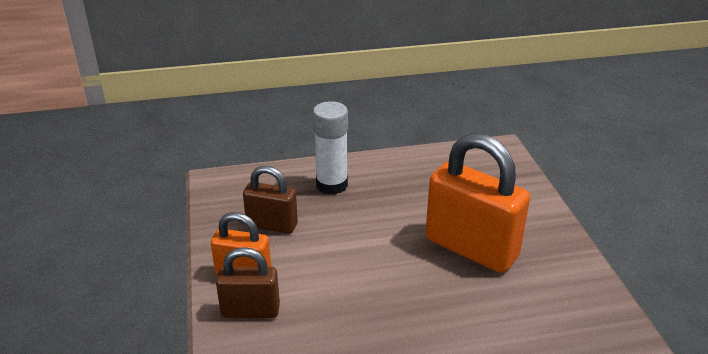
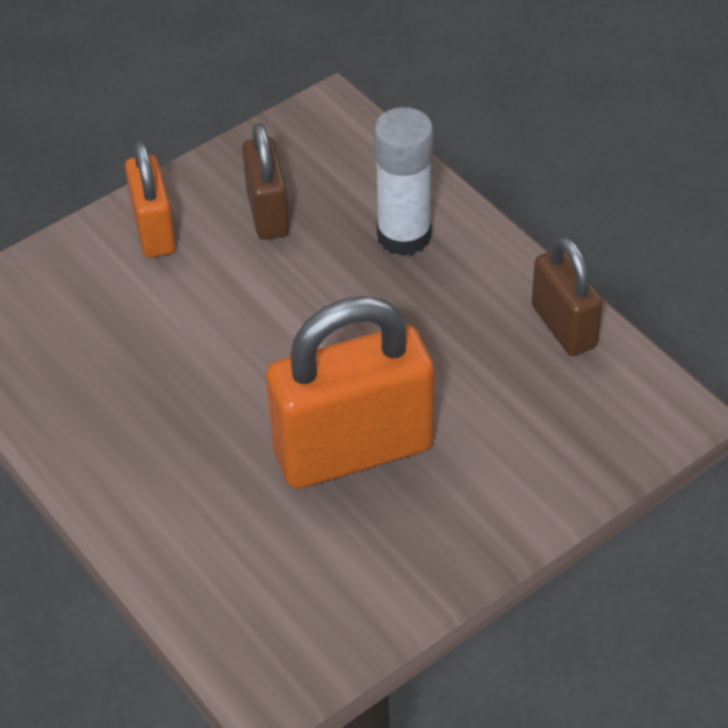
camera: 65 degrees right, 15 degrees up
(250, 311) = (93, 267): brown padlock -> brown padlock (563, 326)
(471, 248) = (353, 450): orange padlock -> orange padlock turned 60 degrees clockwise

